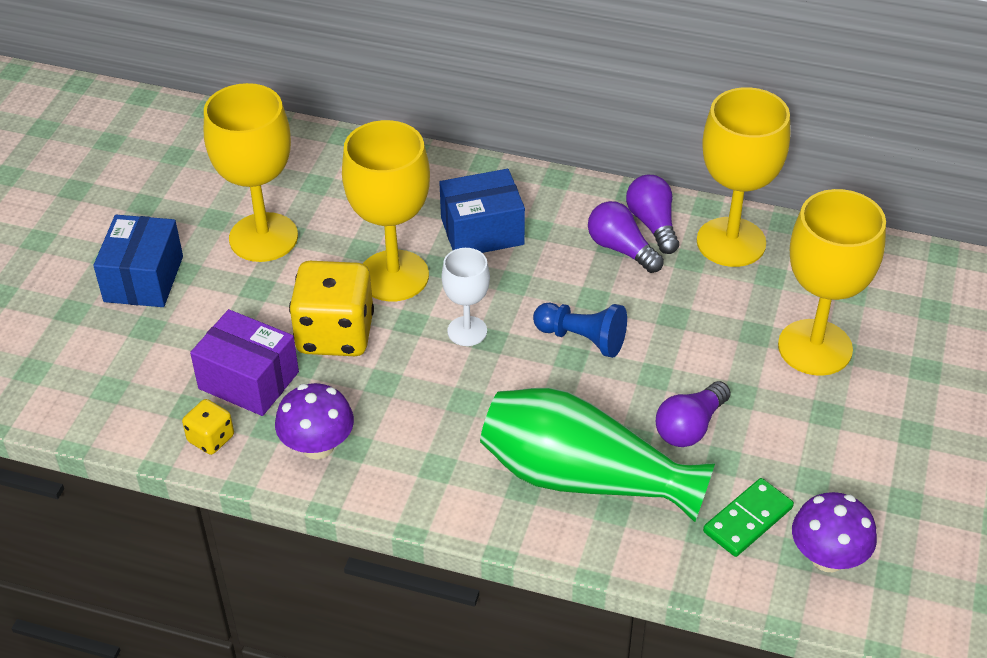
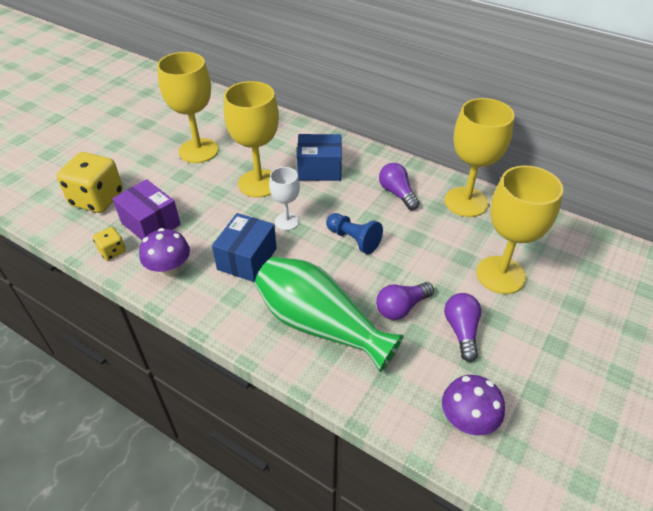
camera: 15 degrees right, 0 degrees up
(143, 279) = (125, 160): blue box -> blue box (247, 259)
(335, 334) = (211, 208): yellow dice -> yellow dice (97, 199)
(653, 224) = (421, 183): purple light bulb -> purple light bulb (461, 331)
(747, 520) = (419, 379): green domino -> none

